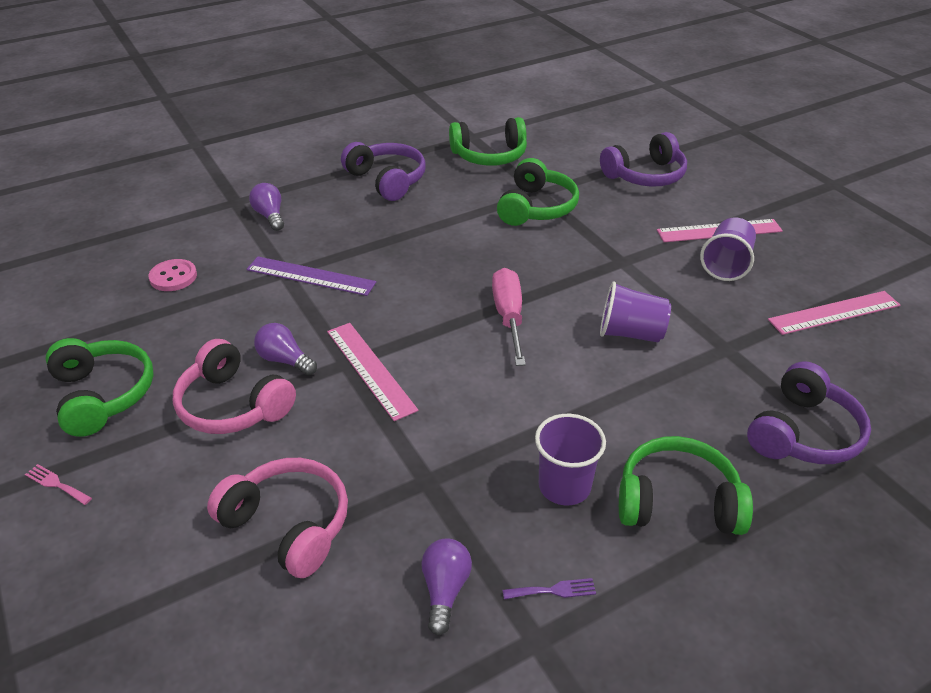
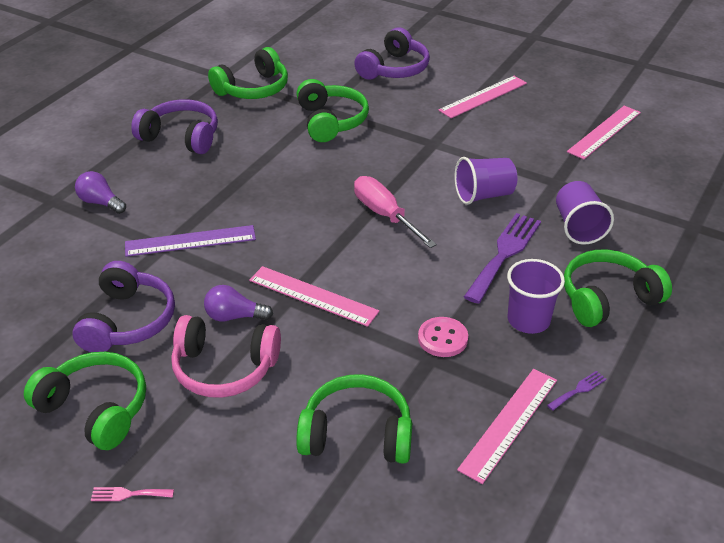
camera: 30 degrees left, 0 degrees up
(173, 277) = (59, 287): pink button -> pink button (442, 338)
(288, 525) = (357, 434): pink headphones -> green headphones
(445, 590) = (509, 423): purple light bulb -> pink ruler
(600, 403) = (504, 254): none -> purple fork
(726, 265) = (508, 121): purple cup -> purple cup (578, 227)
(803, 433) = (647, 222): purple headphones -> purple headphones (128, 321)

